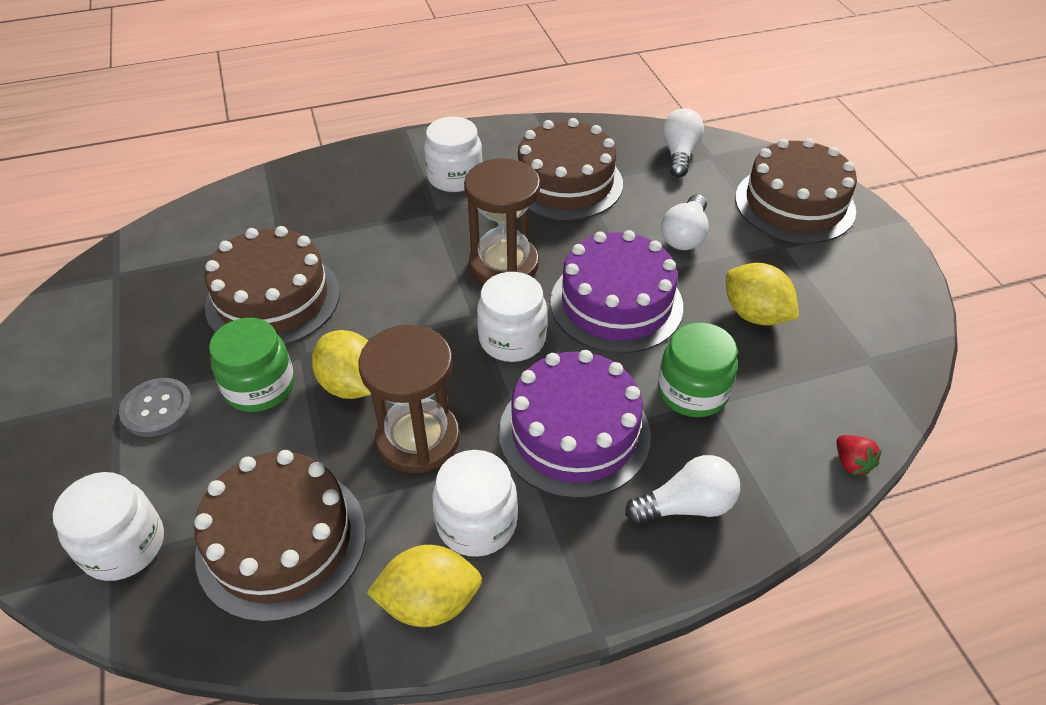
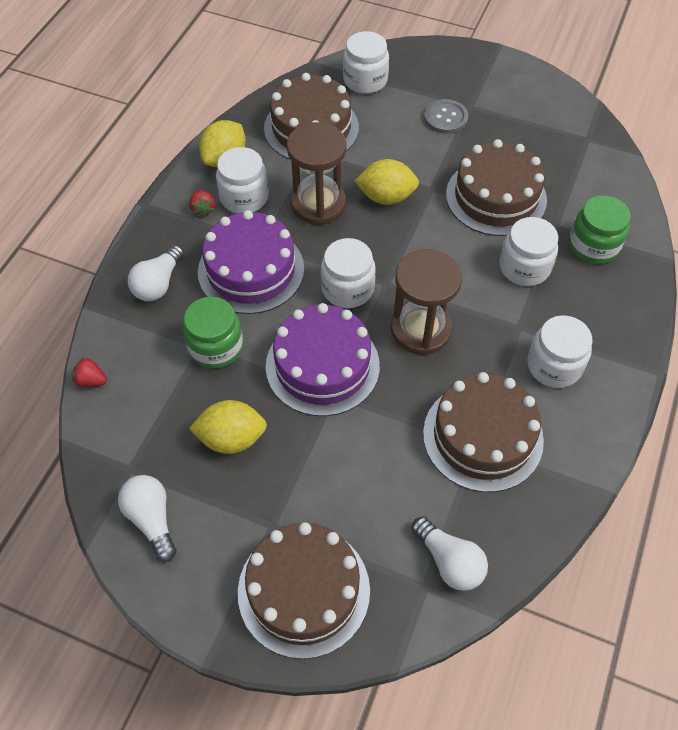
camera: 130 degrees right, 10 degrees up
(260, 387) = (423, 161): green jar -> green jar (593, 246)
(358, 237) = (524, 267): none -> white jar
(538, 553) = (203, 209): none -> red strawberry
(685, 235) = (345, 468): white light bulb -> white light bulb (152, 519)

